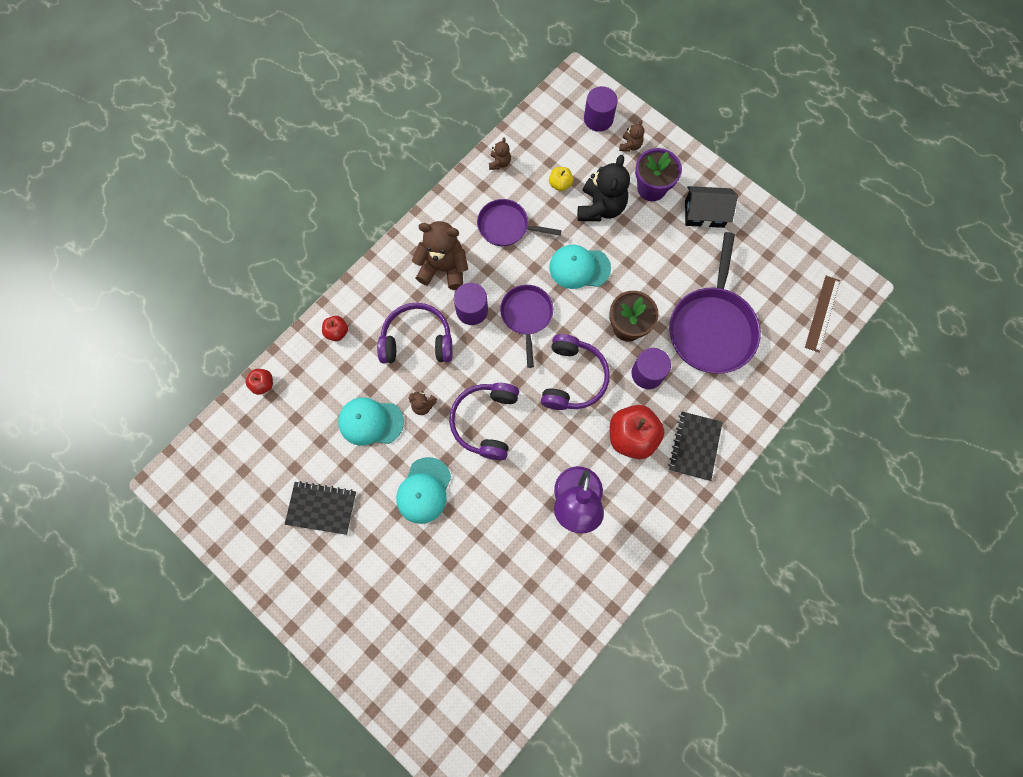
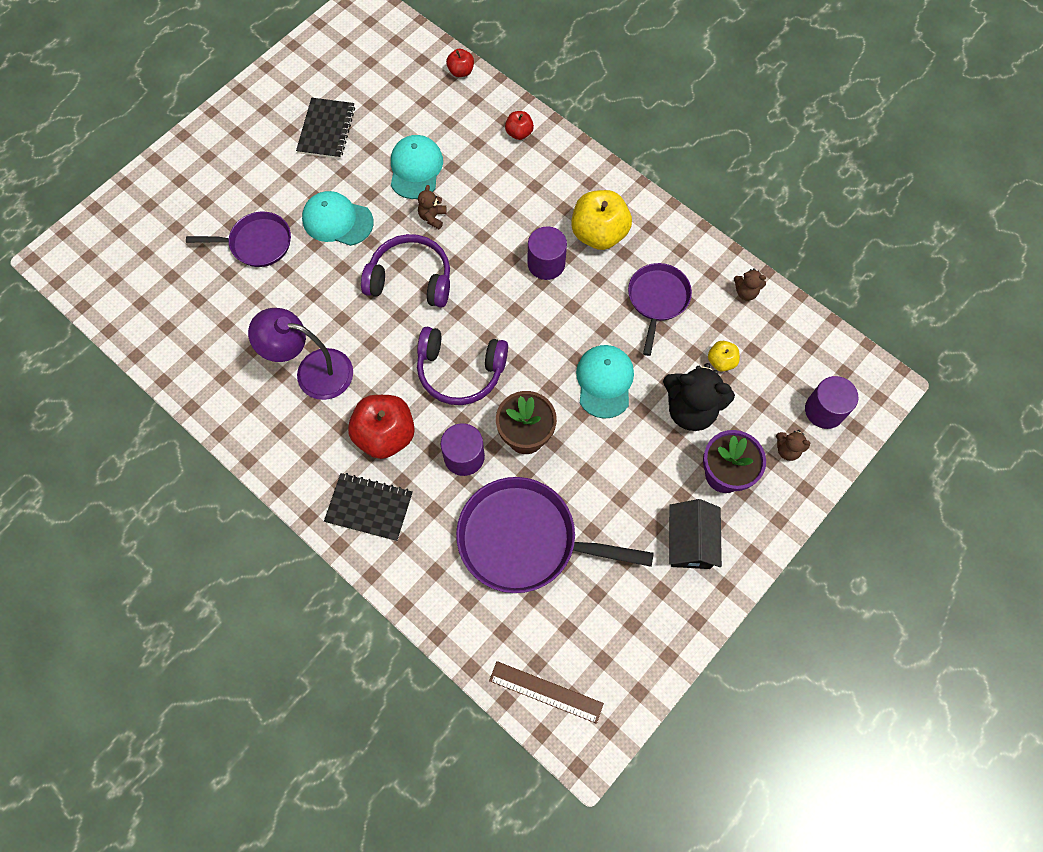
camera: 90 degrees right, 5 degrees down
(417, 340) = (509, 209): purple headphones -> none
(443, 268) = (599, 233): brown teddy bear -> yellow apple
(526, 316) = (539, 322): purple pan -> purple pan (257, 243)

